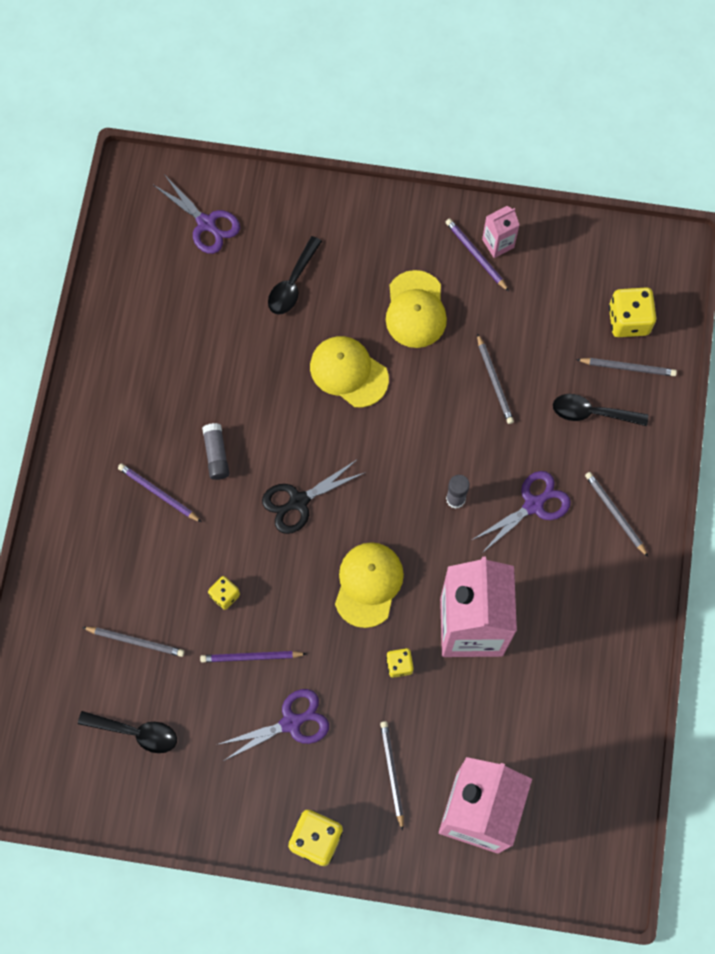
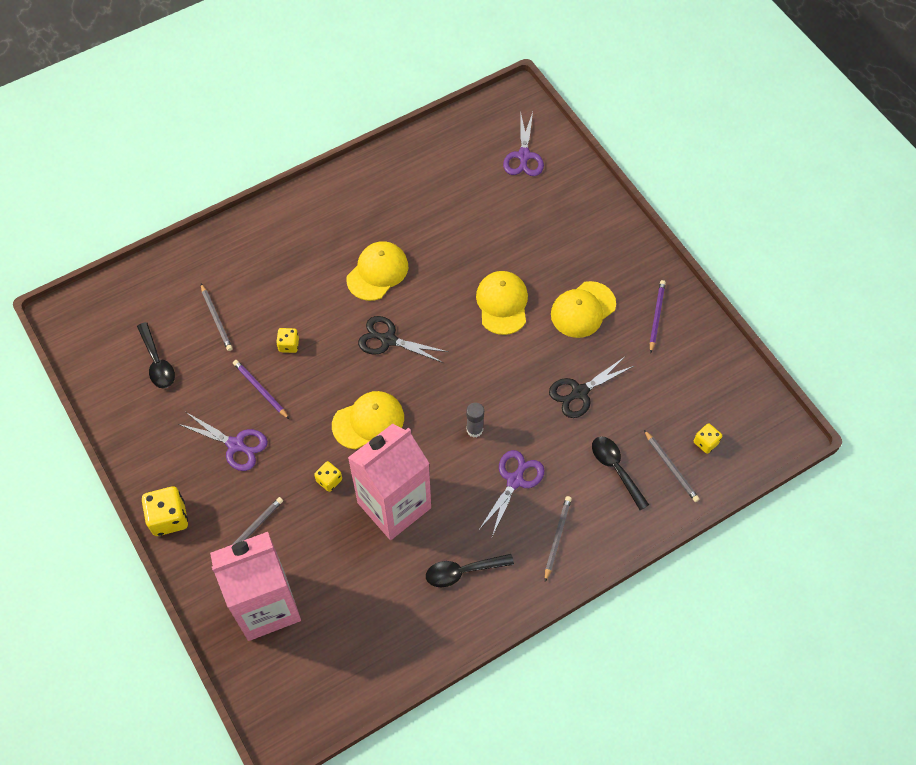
camera: 50 degrees right, 10 degrees down
(158, 493) = (323, 260): purple pencil -> none
(216, 454) = (377, 272): grey glue stick -> yellow cap
(292, 283) = (531, 229): black spoon -> black spoon (462, 572)
(494, 381) = (579, 392): grey pencil -> black scissors
(498, 243) = (678, 323): pink carton -> none
(533, 505) = (515, 480): purple scissors -> purple scissors turned 75 degrees counterclockwise
(628, 320) = (705, 442): yellow dice -> yellow dice, size x0.57

